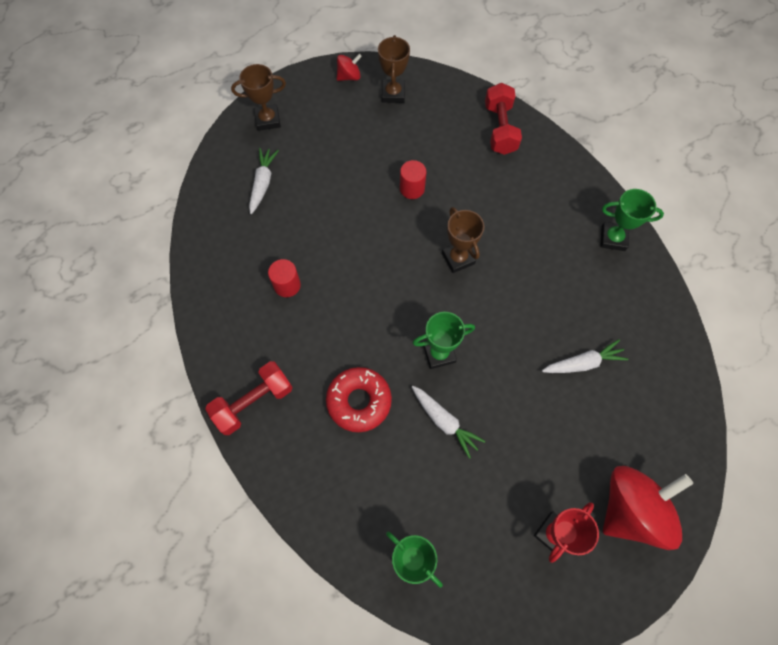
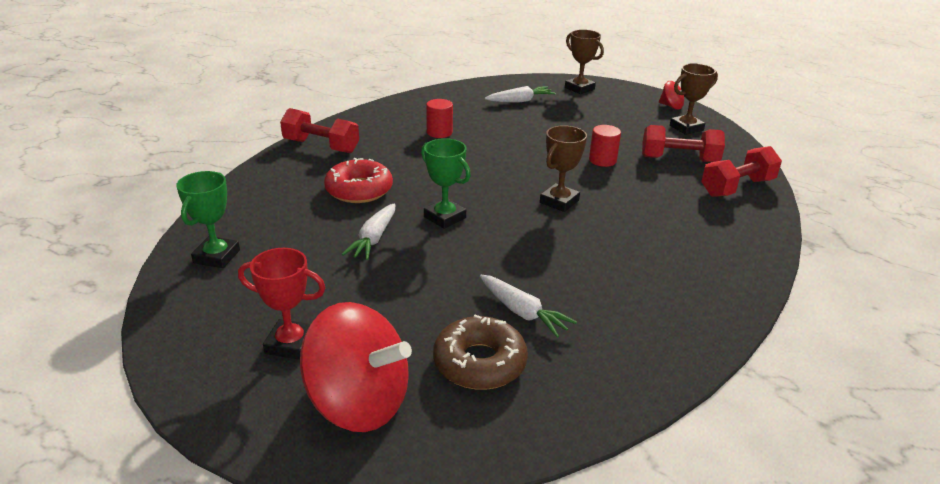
camera: 60 degrees right, 35 degrees down
(440, 135) = (679, 159): none -> red dumbbell
(613, 238) = (711, 294): green trophy -> none
(622, 417) = (479, 363): none -> brown donut

